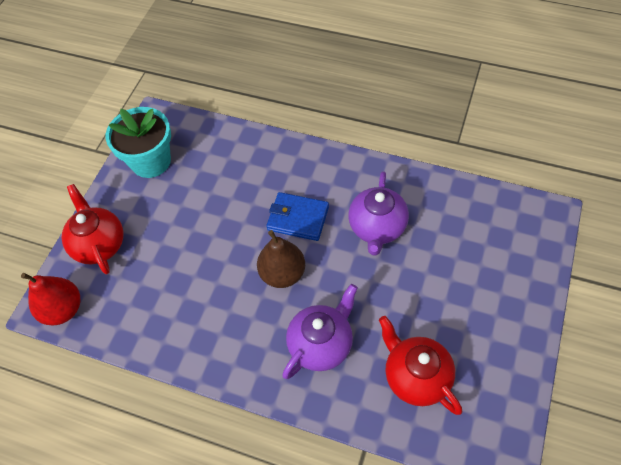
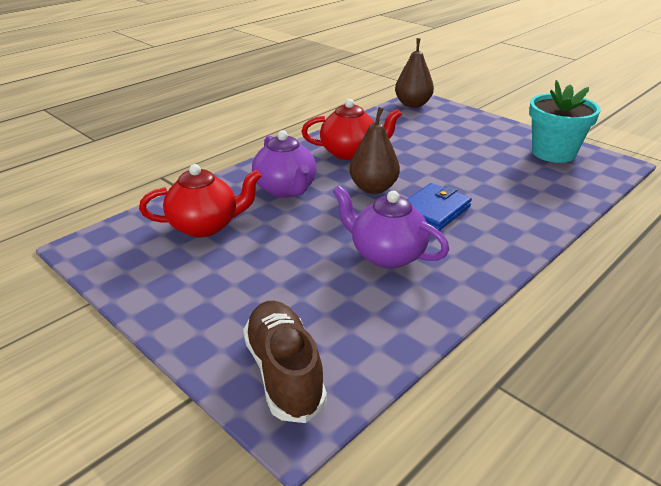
camera: 110 degrees right, 25 degrees down
(63, 309) = (413, 104): red pear -> brown pear
(99, 244) = (465, 121): red teapot -> red teapot (350, 153)
(523, 235) = (284, 373): none -> brown shoe

